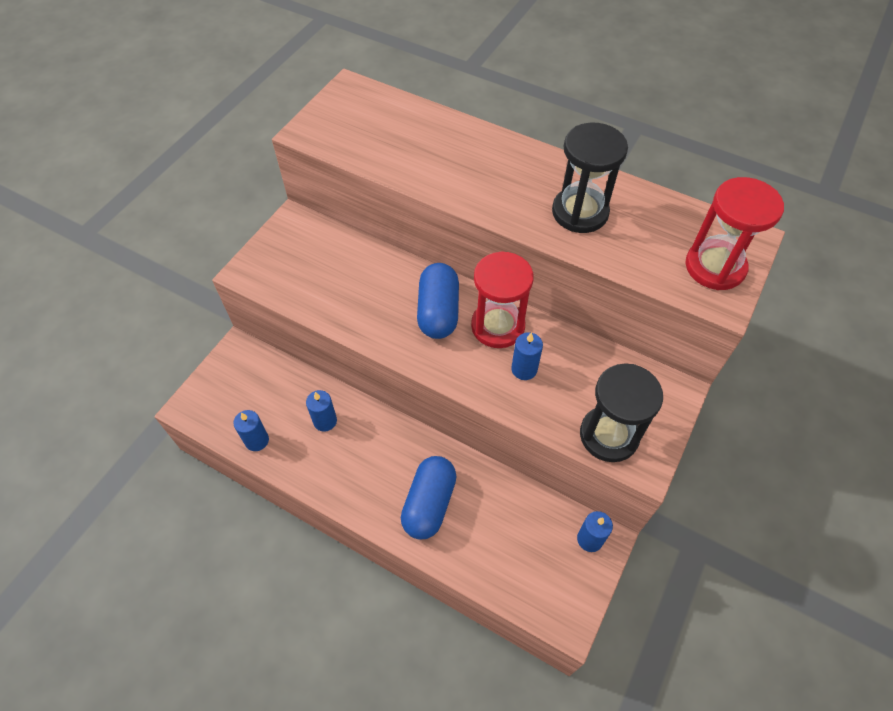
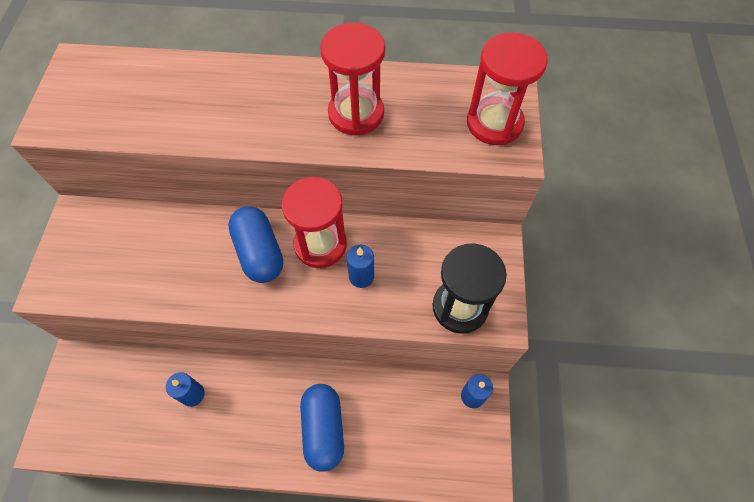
camera: 25 degrees left, 5 degrees up
(257, 440) = (133, 444): blue candle -> none
(580, 212) = (356, 113): black hourglass -> red hourglass

